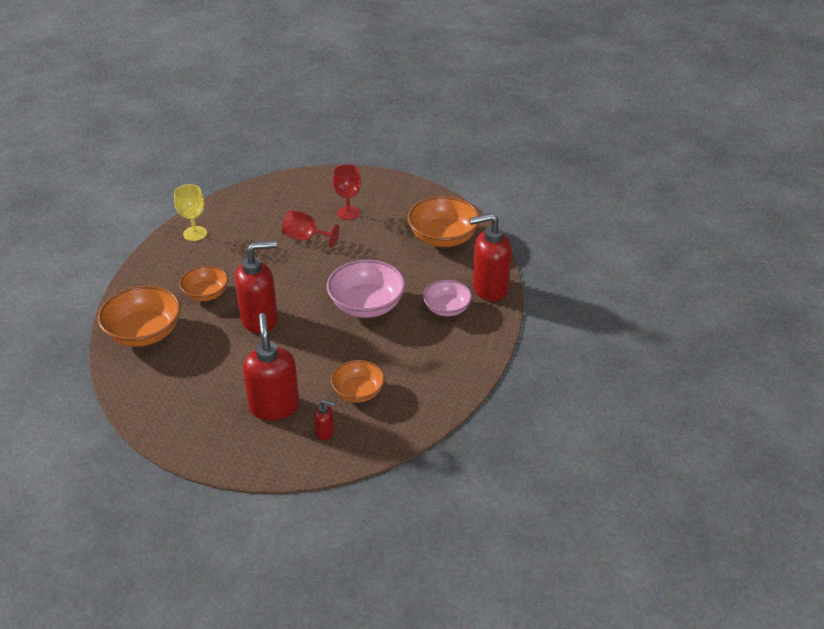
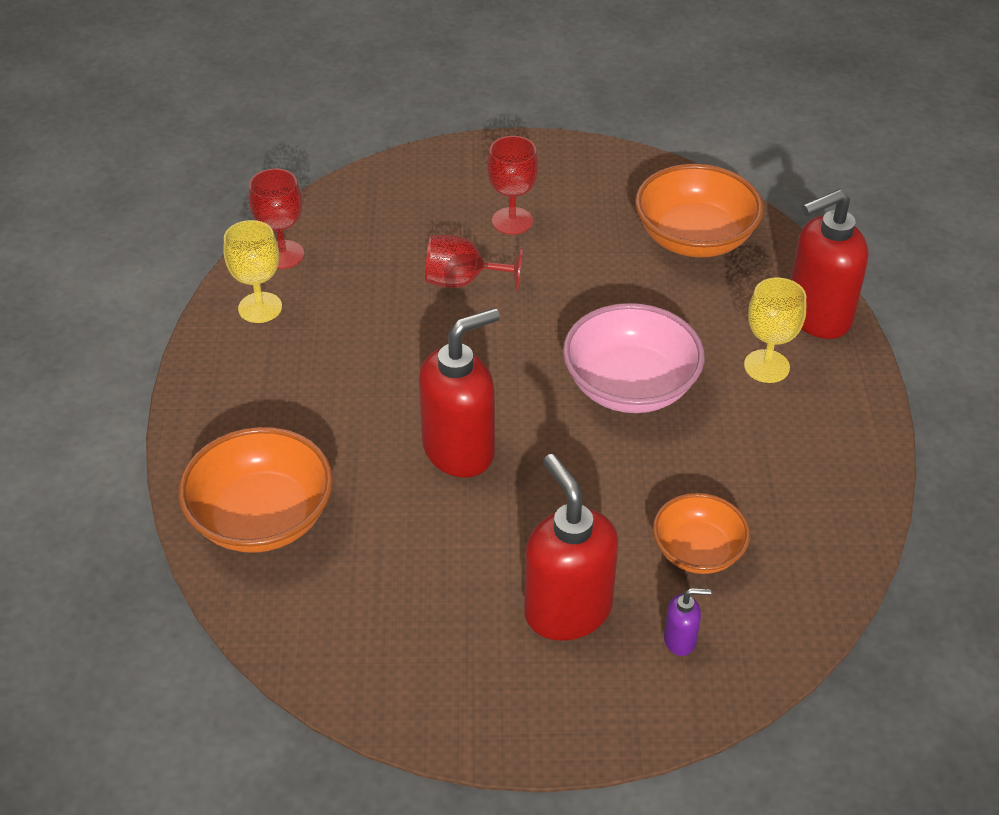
camera: 15 degrees left, 5 degrees up
(206, 294) = (338, 420): orange bowl -> none
(220, 210) = (283, 255): none -> red goblet
(325, 432) = (680, 640): red soap dispenser -> purple soap dispenser
(446, 308) = (766, 366): pink bowl -> yellow goblet

